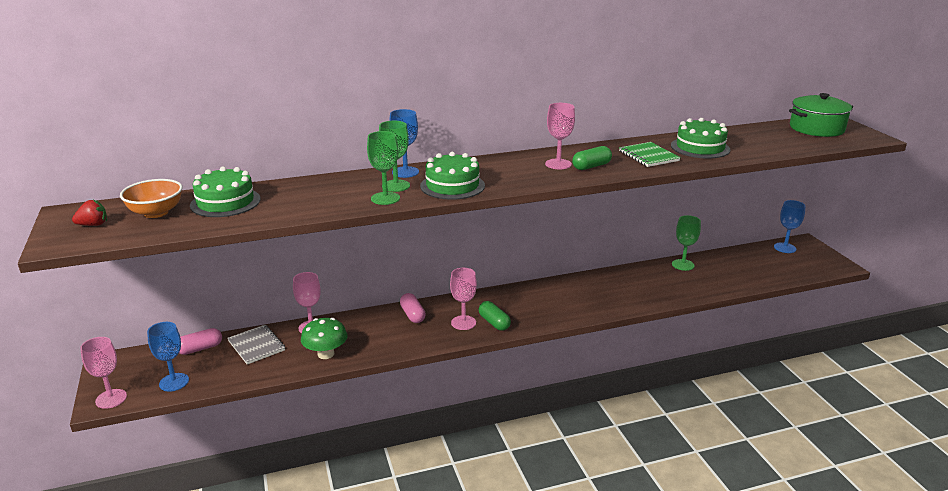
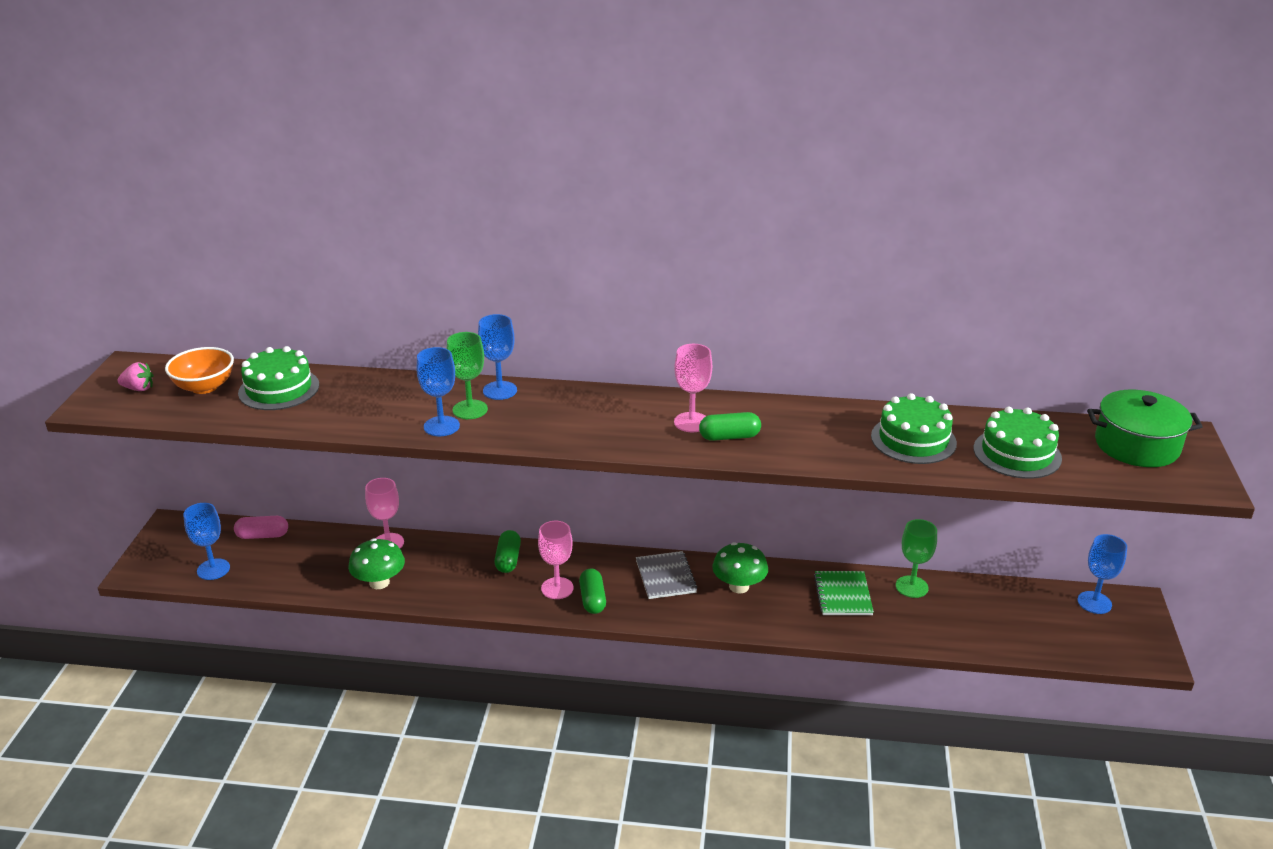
camera: 25 degrees right, 5 degrees up
(93, 225) = (139, 389): red strawberry -> pink strawberry
(111, 399) = (147, 570): pink goblet -> none
(256, 346) = (318, 549): grey notebook -> grey notebook (666, 577)
(385, 198) = (441, 426): green goblet -> blue goblet
(412, 315) = (508, 559): pink capsule -> green capsule
(452, 186) = (532, 426): green cake -> green cake (1017, 453)
(582, 290) = (739, 586): none -> green mushroom
(648, 156) = (824, 437): green notebook -> green notebook (843, 595)

